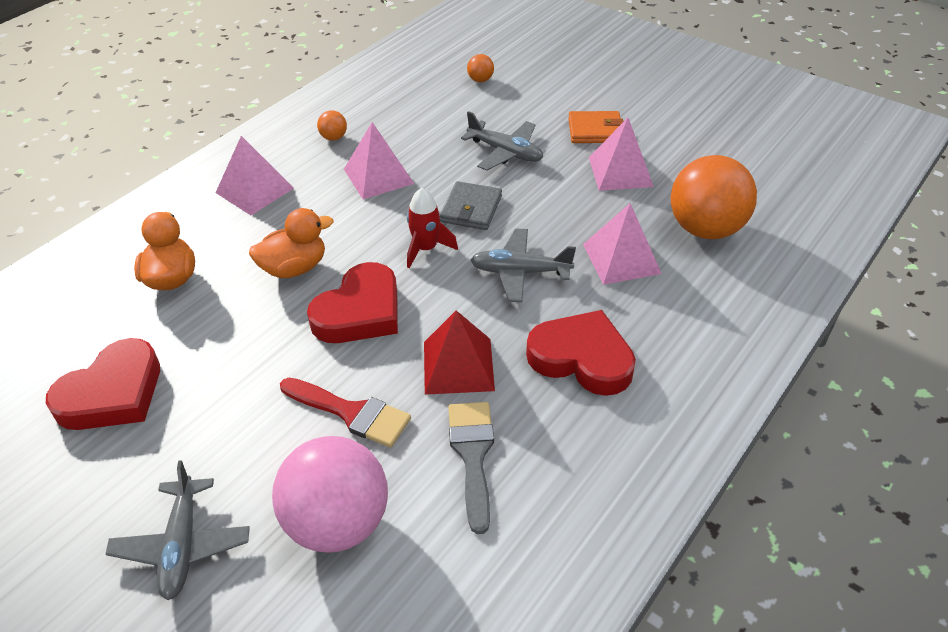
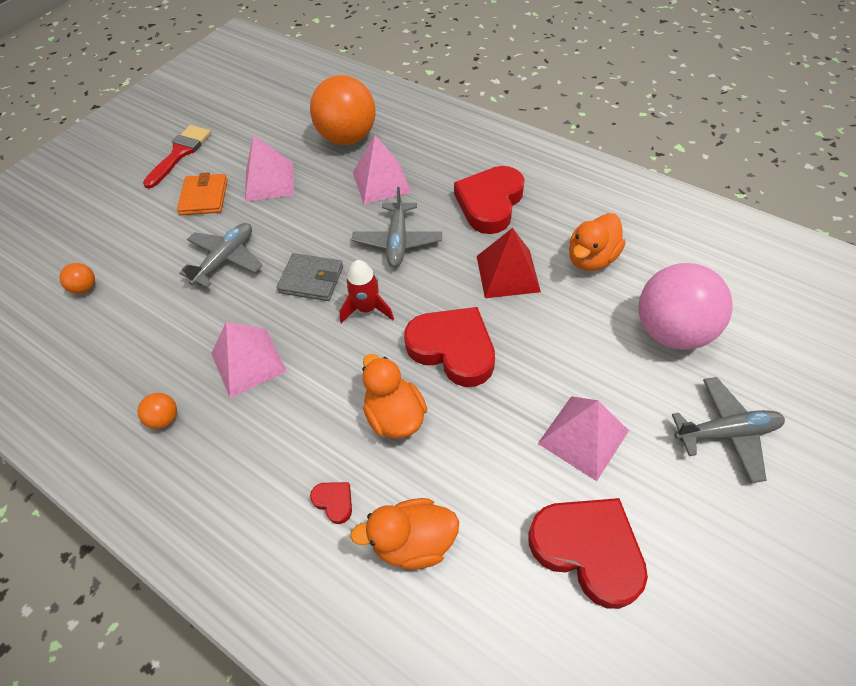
camera: 90 degrees left, 10 degrees up
(225, 232) = (334, 502): none -> red heart
(254, 190) = (257, 487): pink pyramid -> pink pyramid (583, 437)
(351, 413) = (569, 337): red brush -> red brush (180, 153)
(472, 455) = (591, 258): grey brush -> orange duck

